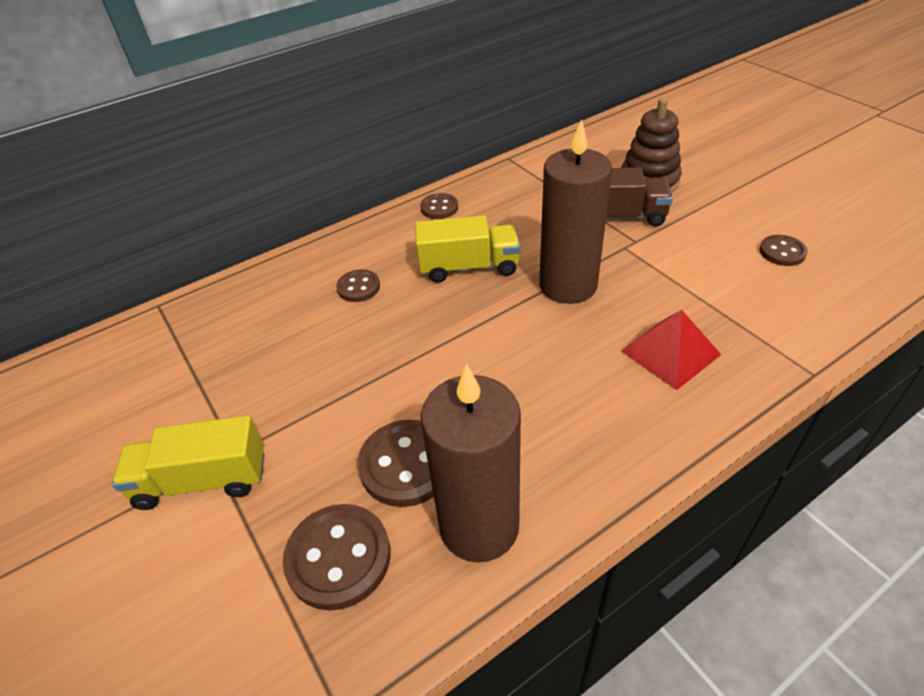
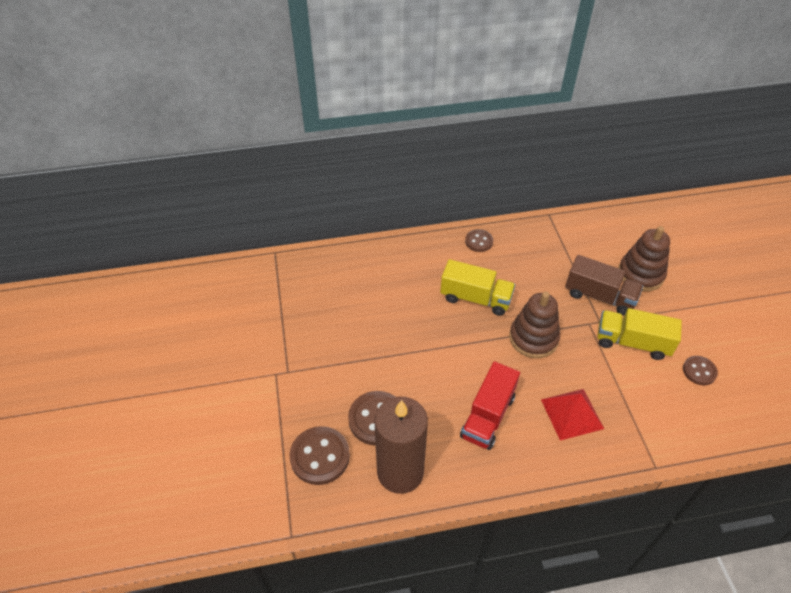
camera: 20 degrees right, 5 degrees up
(202, 480) = (265, 381): yellow truck -> yellow truck (632, 342)
(358, 287) = (399, 286): brown button -> none
(564, 398) = (488, 416): none -> red truck
(568, 285) = (533, 338): brown candle -> brown stacking toy

